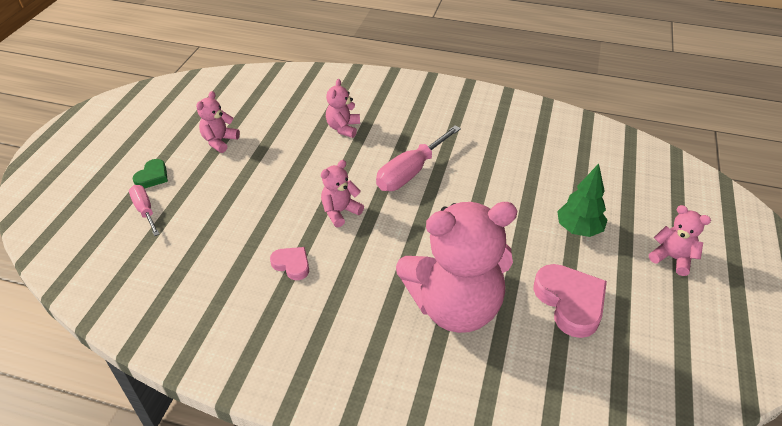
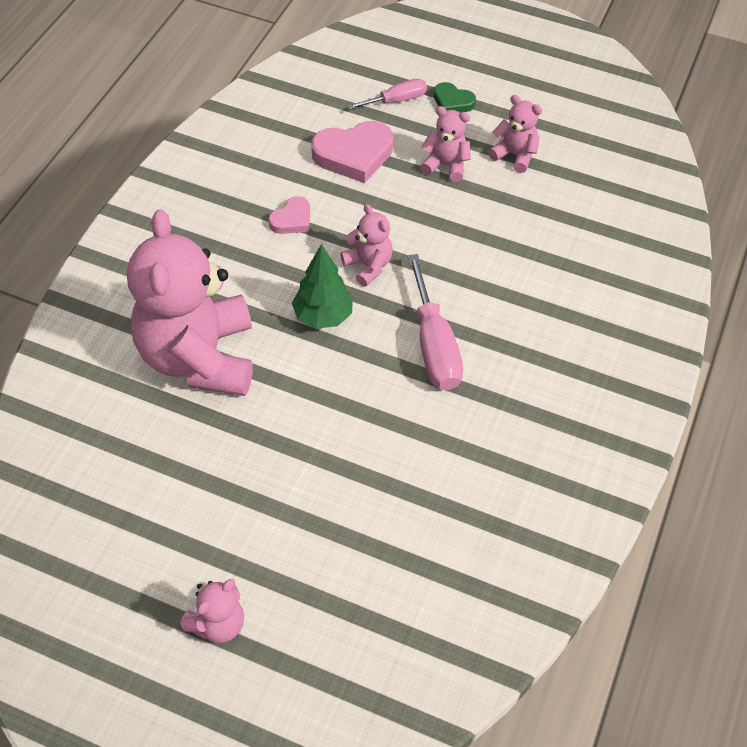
camera: 95 degrees right, 10 degrees up
(343, 128) = (536, 280): pink teddy bear -> pink teddy bear (446, 165)
(410, 172) = (434, 345): pink screwdriver -> pink screwdriver turned 150 degrees counterclockwise
(570, 302) = (176, 475): pink heart -> pink heart (354, 155)
(578, 229) = (293, 521): green tree -> green tree (323, 316)

